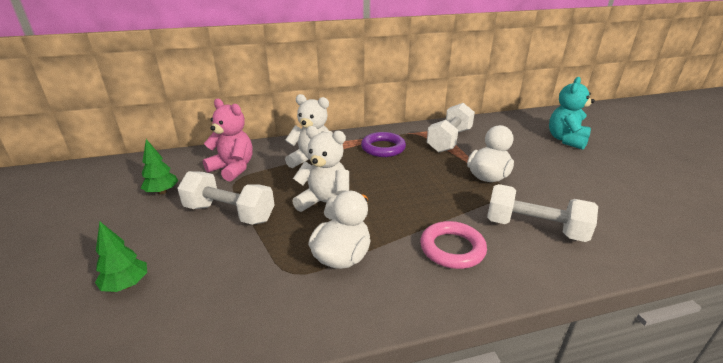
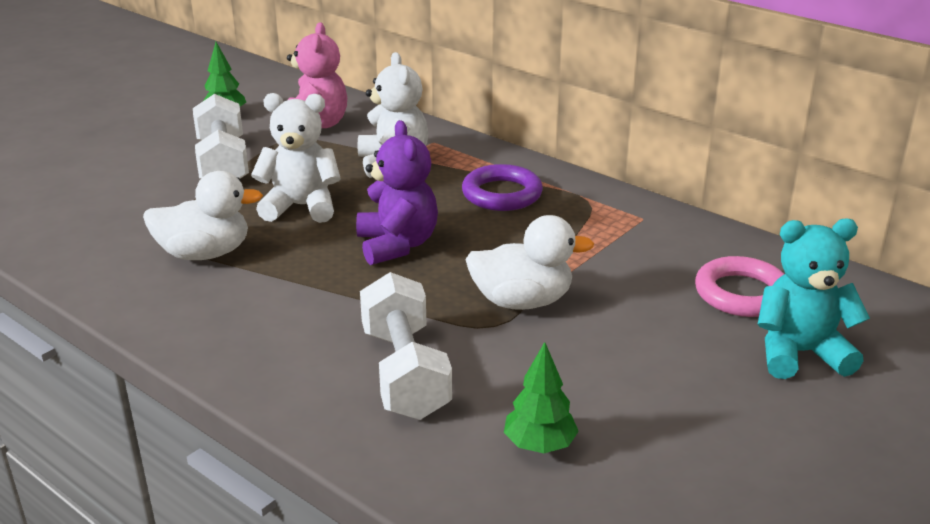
camera: 55 degrees right, 0 degrees up
(126, 285) = (72, 169): green tree -> green tree (539, 445)
(325, 204) = (301, 207): white teddy bear -> white teddy bear turned 75 degrees counterclockwise
(403, 189) = (397, 245): none -> purple teddy bear
(449, 140) = (610, 237): white dumbbell -> none
(452, 249) = (288, 318): pink ring -> pink ring (741, 294)

